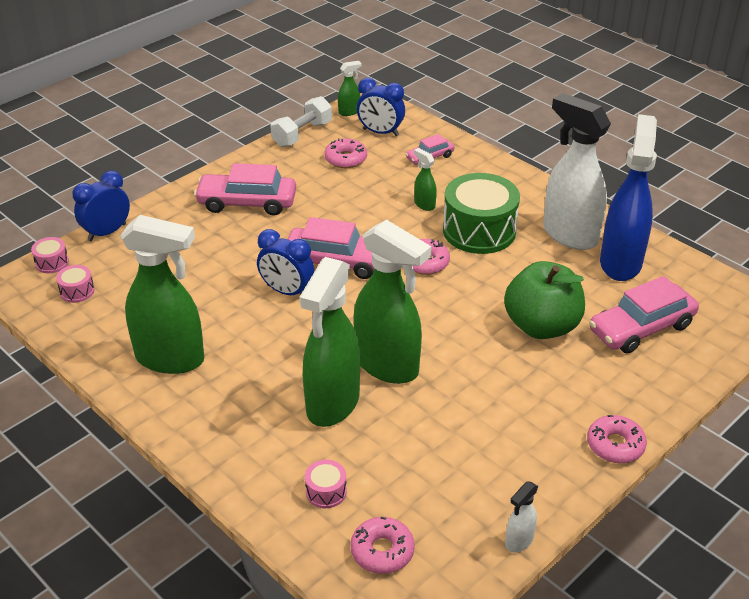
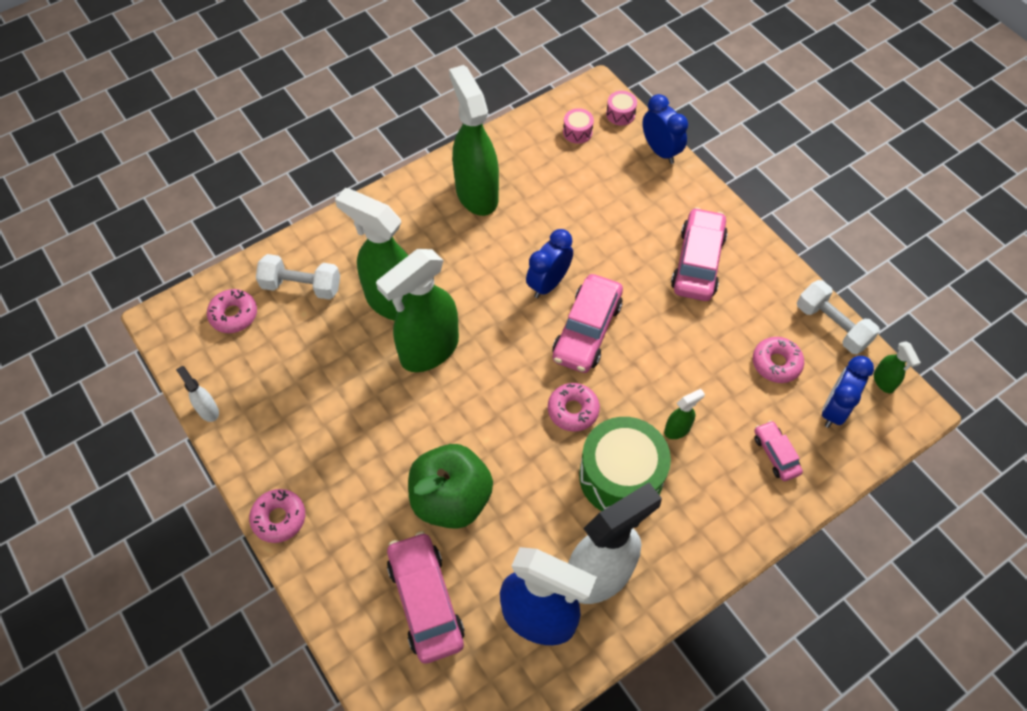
camera: 100 degrees right, 20 degrees up
(171, 359) = (476, 194): green spray bottle -> green spray bottle turned 135 degrees clockwise
(326, 491) = (301, 286): pink drum -> white dumbbell

